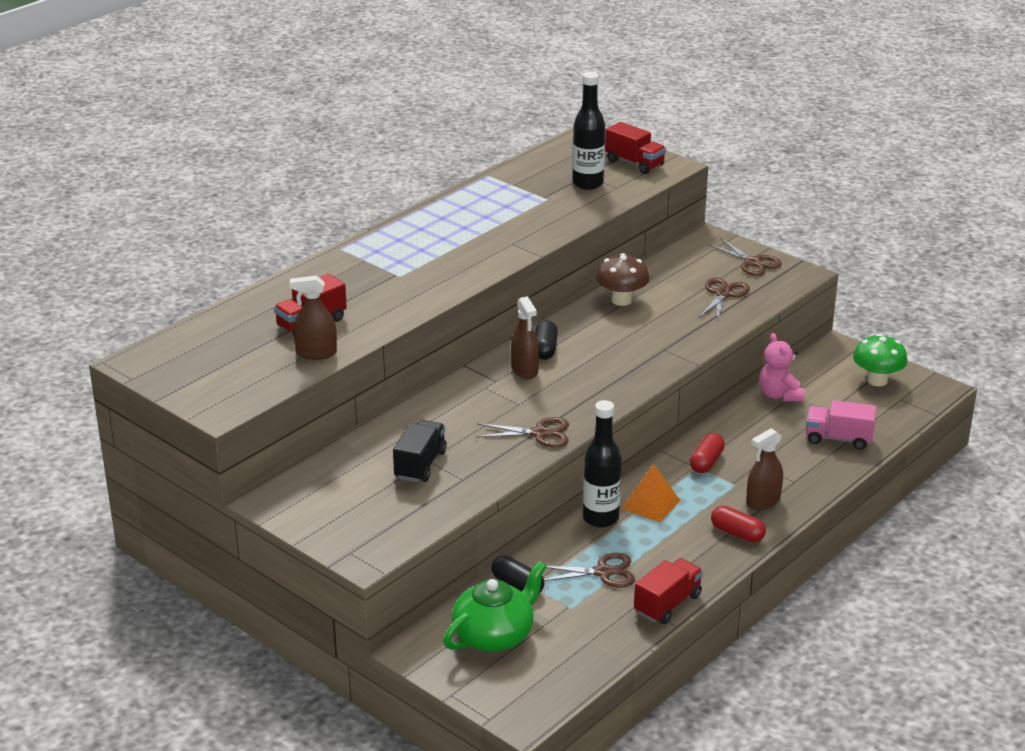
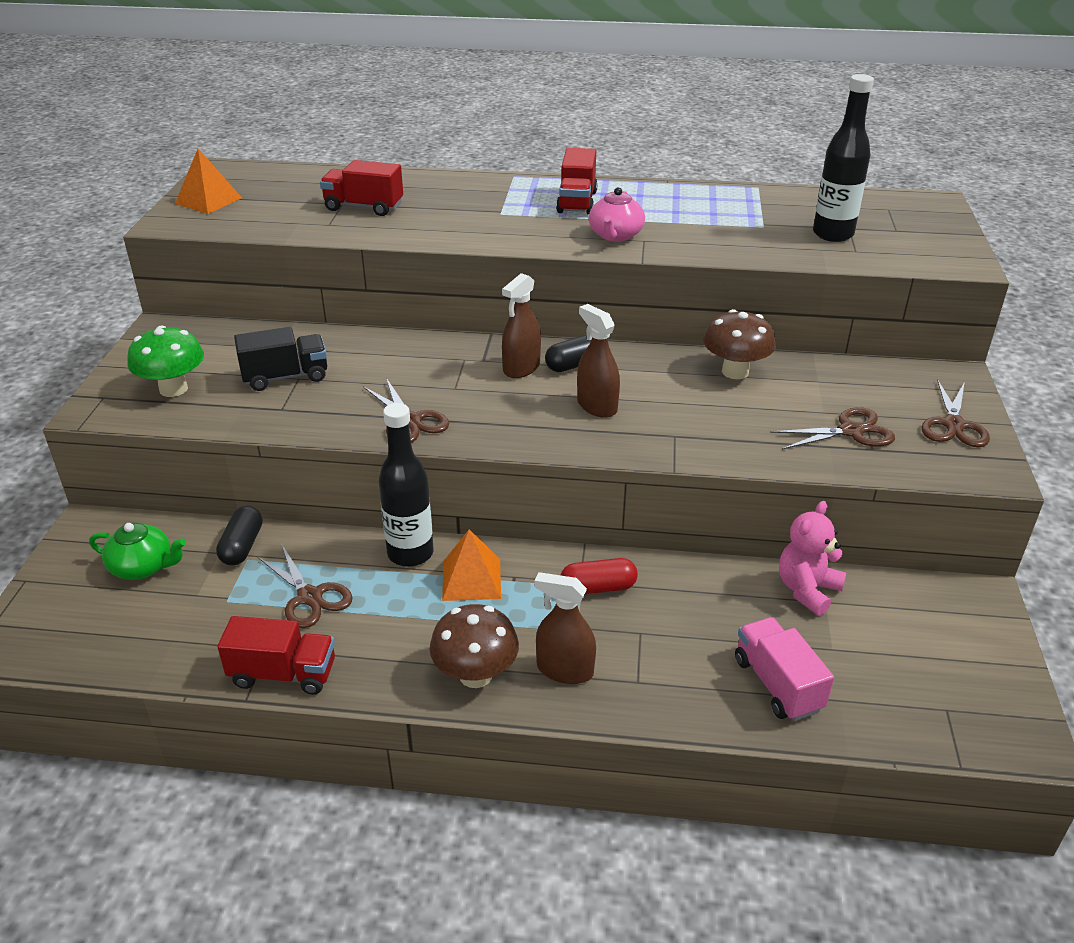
camera: 55 degrees right, 5 degrees up
(198, 383) = (208, 200): none -> orange pyramid
(316, 353) = (311, 226): brown spray bottle -> brown spray bottle (597, 406)
(493, 250) = (615, 235): none -> pink teapot
(494, 635) = (143, 567): green teapot -> green teapot, size x0.66
(634, 163) = (924, 242): red truck -> red truck (577, 202)
(737, 533) = (475, 675): red capsule -> brown mushroom
(877, 380) = (958, 666): green mushroom -> green mushroom (173, 389)

